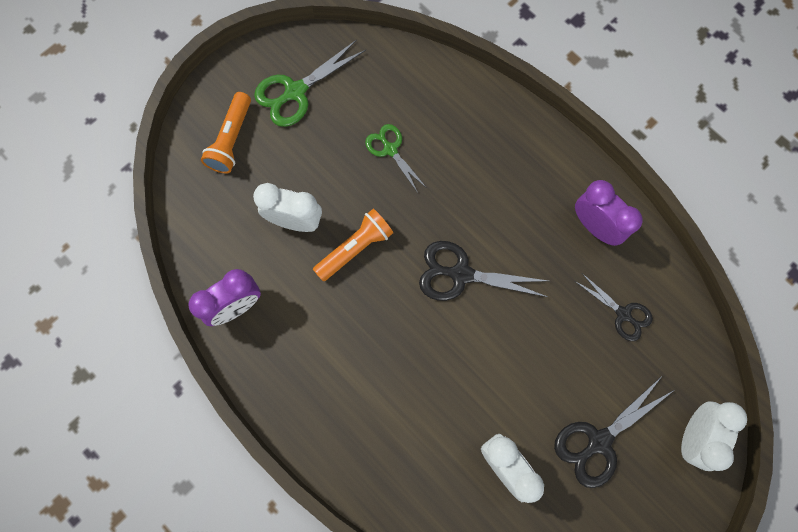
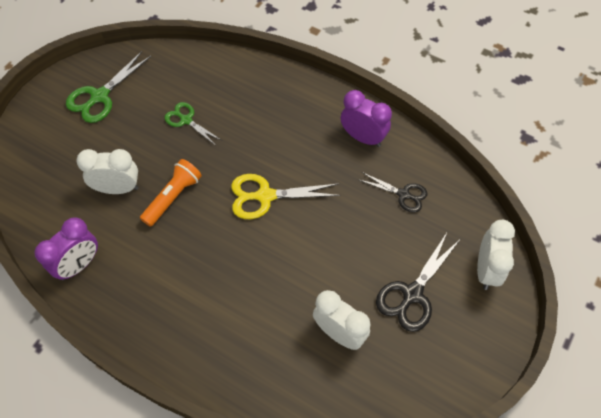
camera: 15 degrees left, 15 degrees down
(231, 140) = (52, 141): orange flashlight -> none
(461, 274) = (265, 196): black scissors -> yellow scissors

